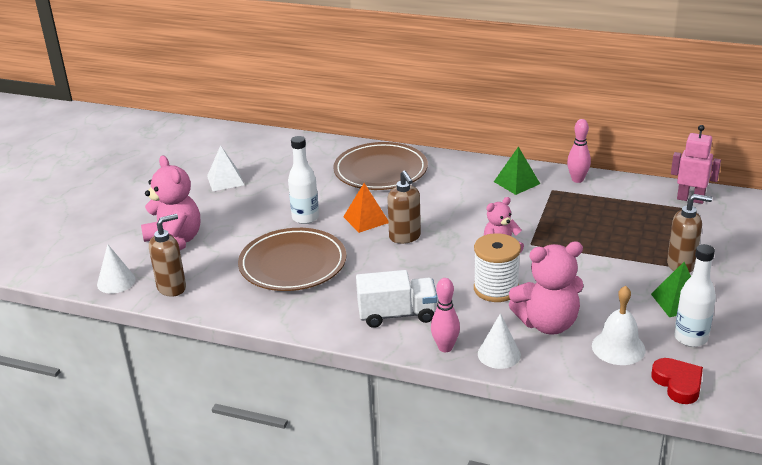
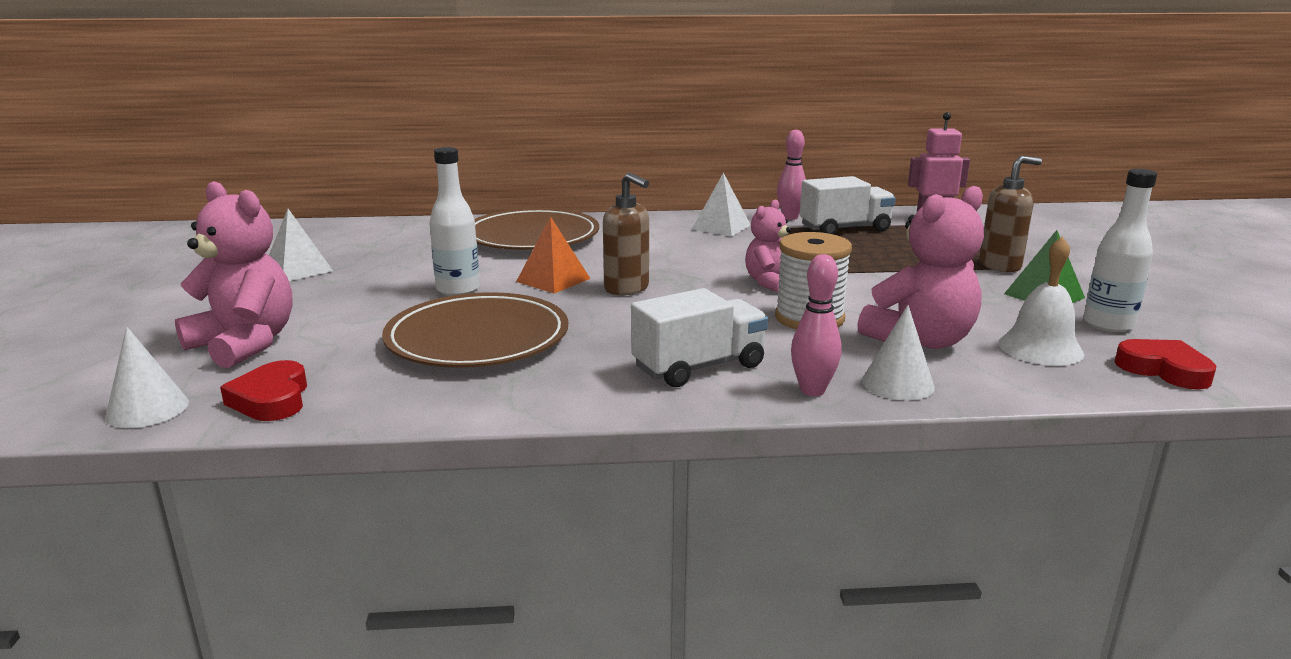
camera: 25 degrees left, 10 degrees down
(172, 288) = (271, 399): brown soap dispenser -> red heart
(517, 182) = (721, 227): green pyramid -> white pyramid
(606, 201) = (845, 229): none -> white truck

